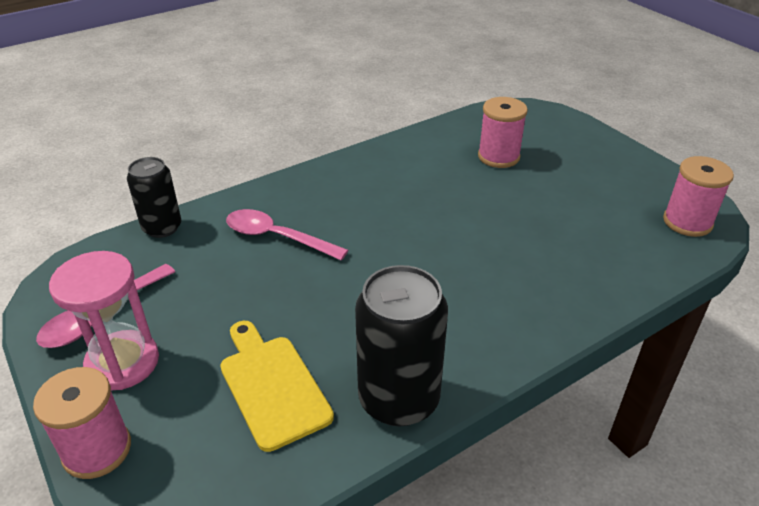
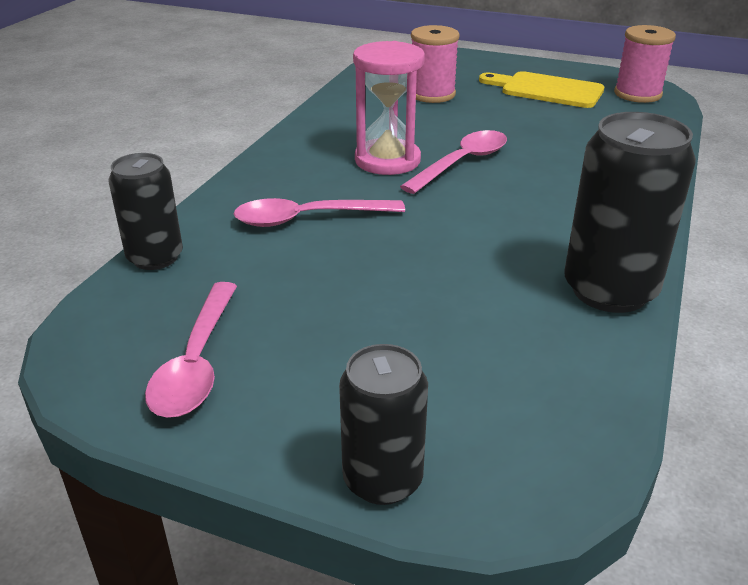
camera: 35 degrees left, 5 degrees down
(97, 450) = (382, 479): pink spool -> black can
(122, 363) = (292, 391): pink hourglass -> pink hourglass (387, 160)
(272, 385) = (484, 333): yellow cutting board -> yellow cutting board (546, 90)
(438, 233) = (462, 163): none -> pink spoon

